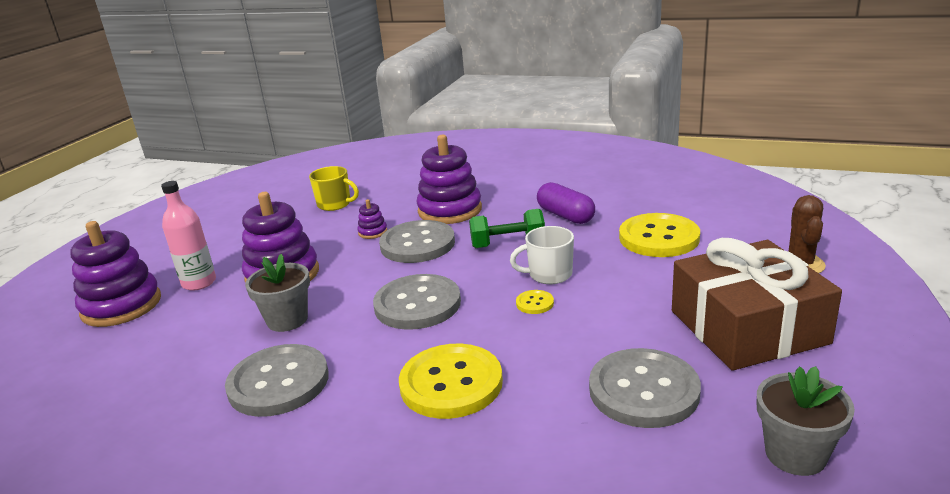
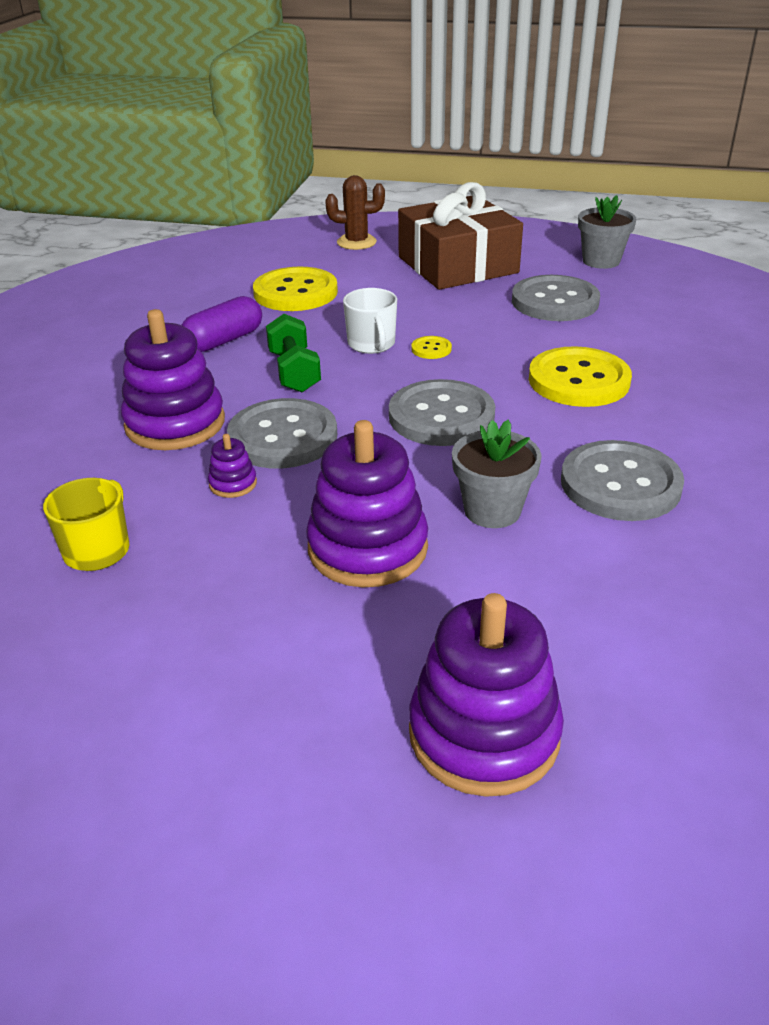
camera: 100 degrees left, 10 degrees up
(199, 283) = (394, 646): pink bottle -> none

